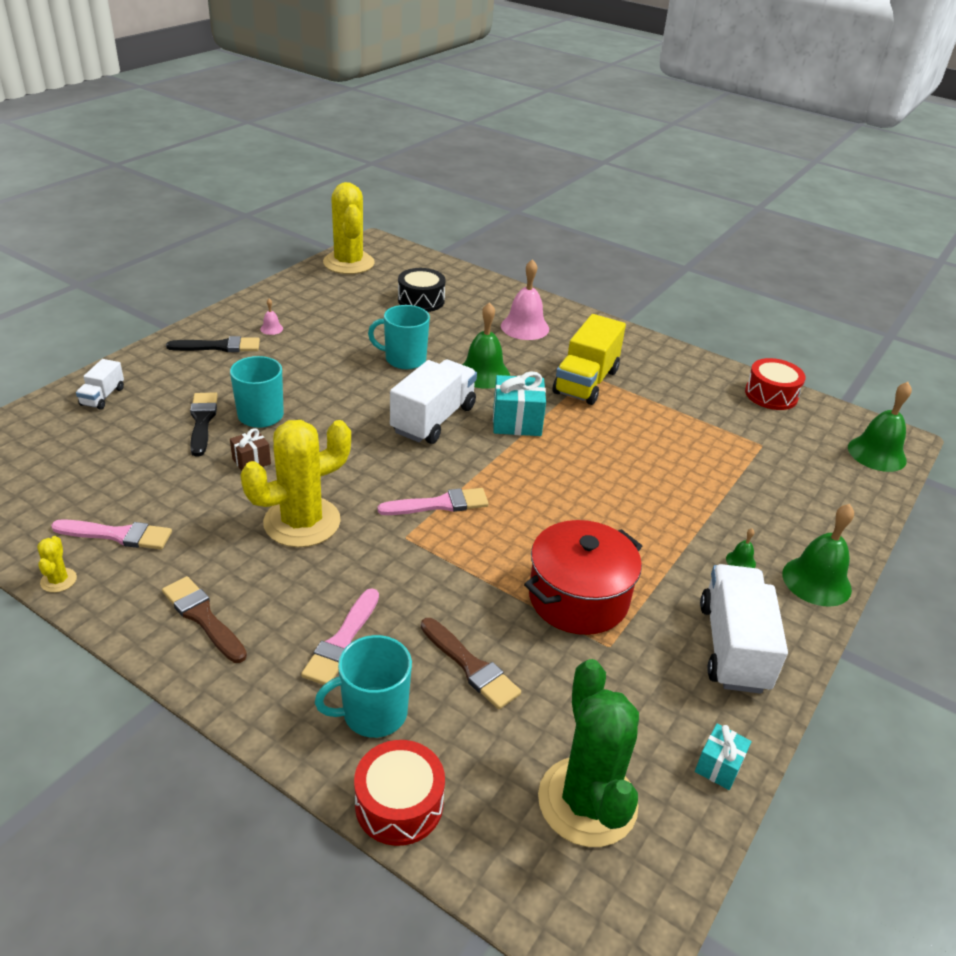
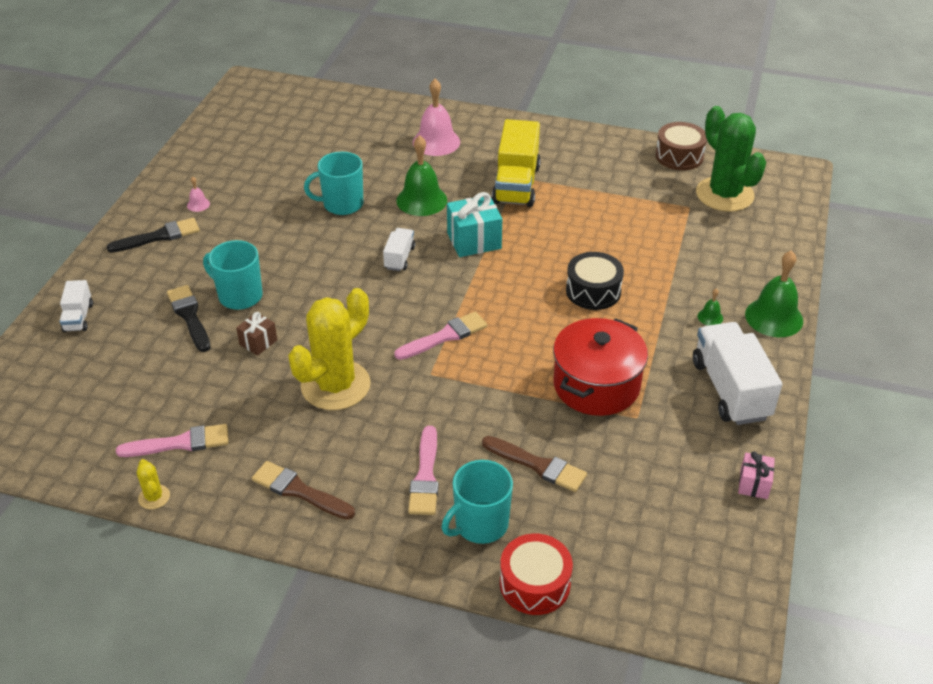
camera: 15 degrees left, 5 degrees up
(348, 263) = (233, 113): yellow cactus -> none
(421, 300) = (325, 137): black drum -> black drum (593, 291)
(433, 419) = (399, 258): white truck -> white truck, size x0.51
(587, 801) = (670, 539): green cactus -> green cactus (724, 194)
(718, 766) = (753, 484): turquoise gift -> pink gift
(771, 395) = (679, 156): red drum -> brown drum
(877, 453) = (784, 190): green bell -> none

